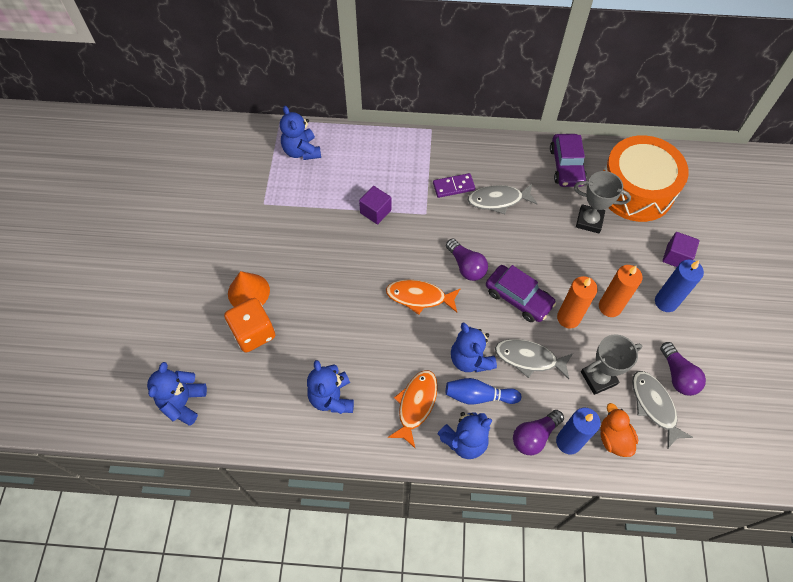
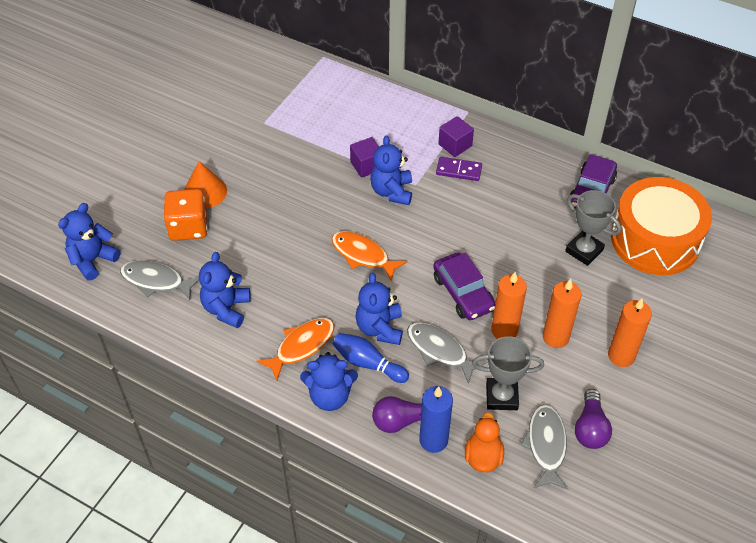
camera: 25 degrees right, 10 degrees down
(301, 151) = (327, 90): blue teddy bear -> blue teddy bear (392, 191)
(466, 266) = (427, 245): purple light bulb -> none
(498, 200) = (498, 198): grey fish -> grey fish (156, 281)
(666, 302) = (621, 356): blue candle -> orange candle
(676, 257) = (660, 318): purple cube -> purple cube (455, 145)

